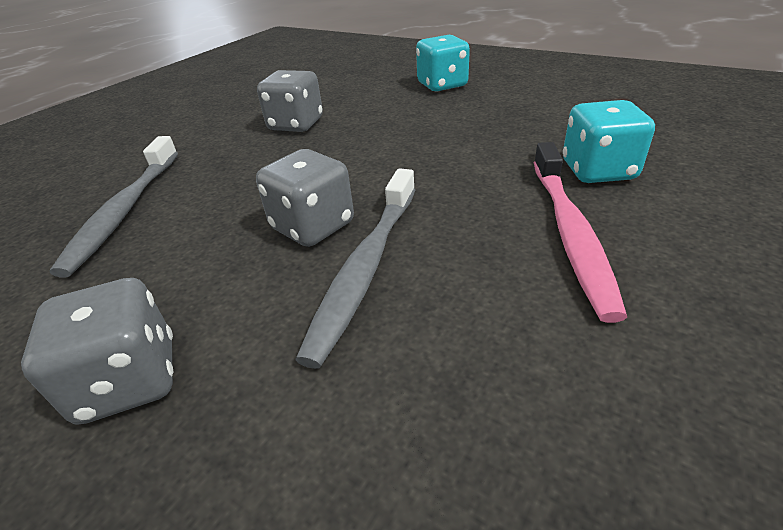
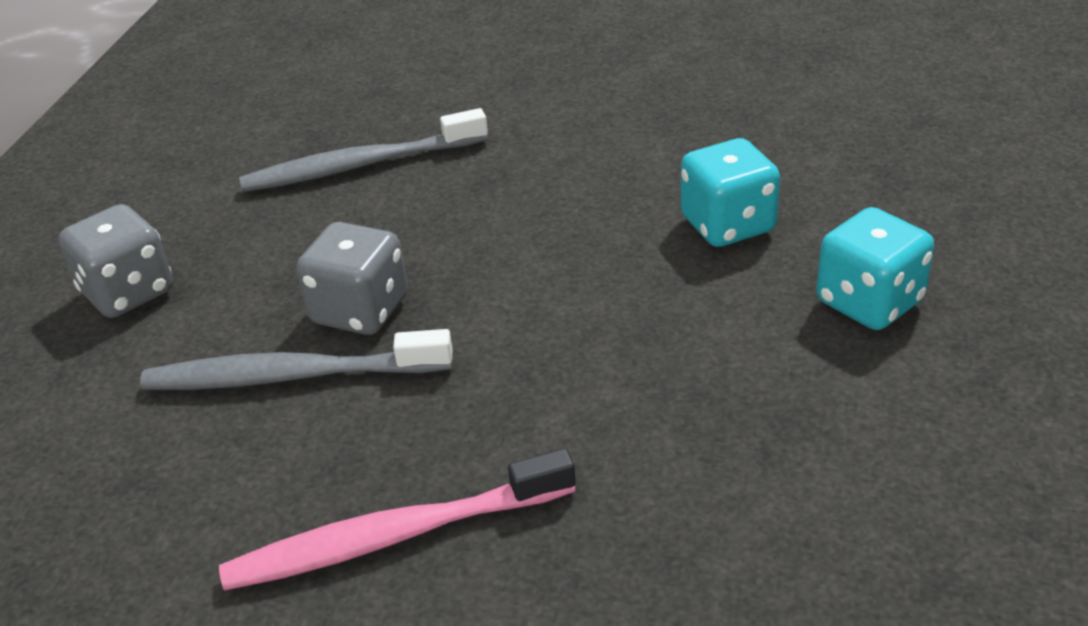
camera: 70 degrees right, 0 degrees up
(296, 124) = (622, 197): grey dice -> none
(598, 171) = (580, 554): turquoise dice -> turquoise dice (728, 225)

